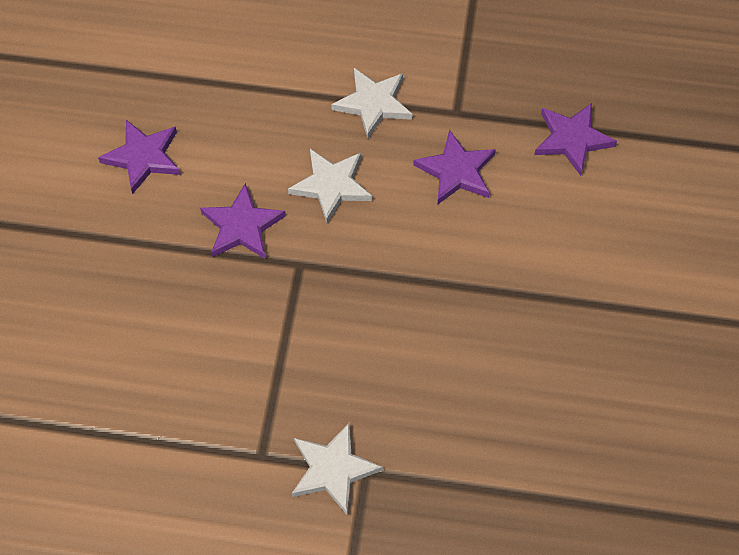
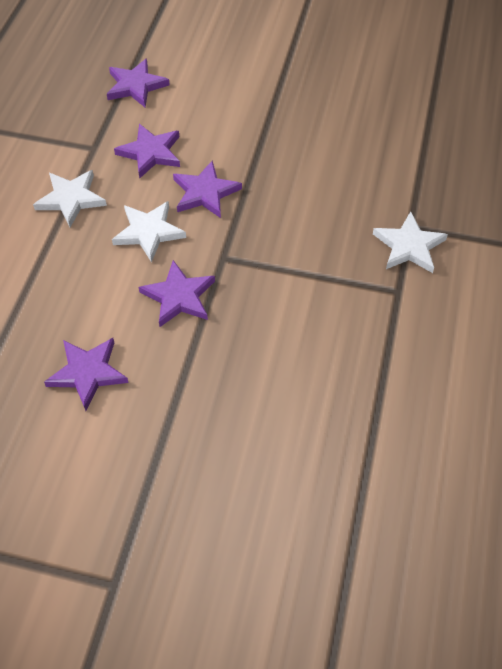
camera: 85 degrees left, 5 degrees down
(398, 235) = (205, 192): none -> purple star

